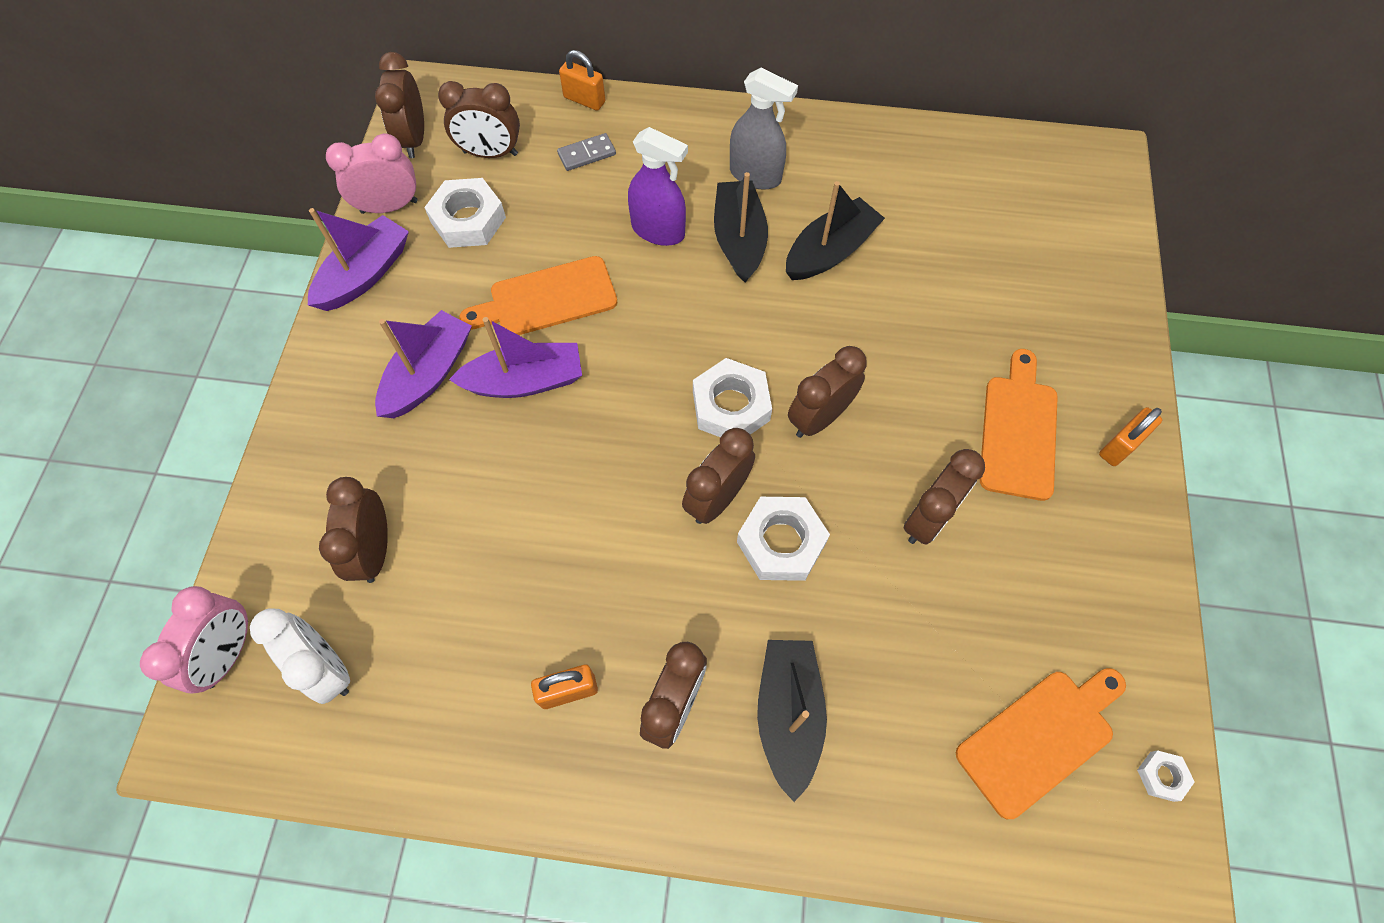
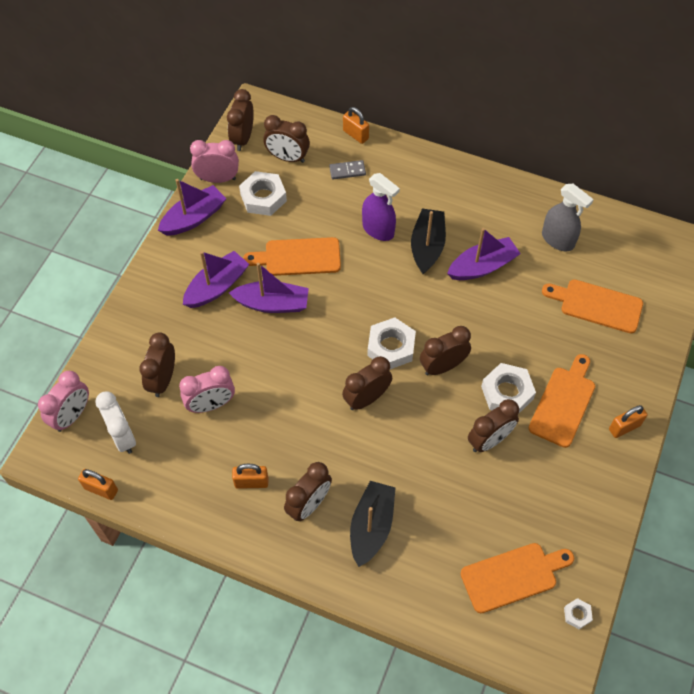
camera: 15 degrees right, 5 degrees down
(308, 774) = (101, 489): none -> orange padlock
(466, 572) = (211, 405): none -> pink clock
(755, 175) = (450, 207): grey spray bottle -> grey spray bottle (558, 240)
(781, 542) = (397, 432): white nut -> white nut (507, 393)
(830, 251) = (482, 266): black boat -> purple boat
(1014, 271) = (597, 305): none -> orange cutting board

